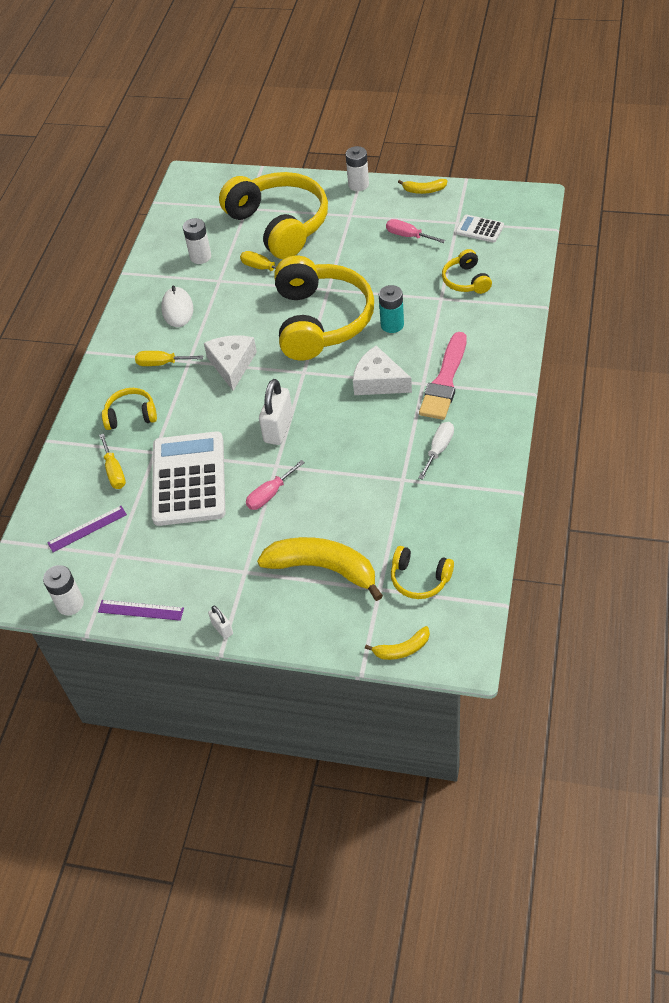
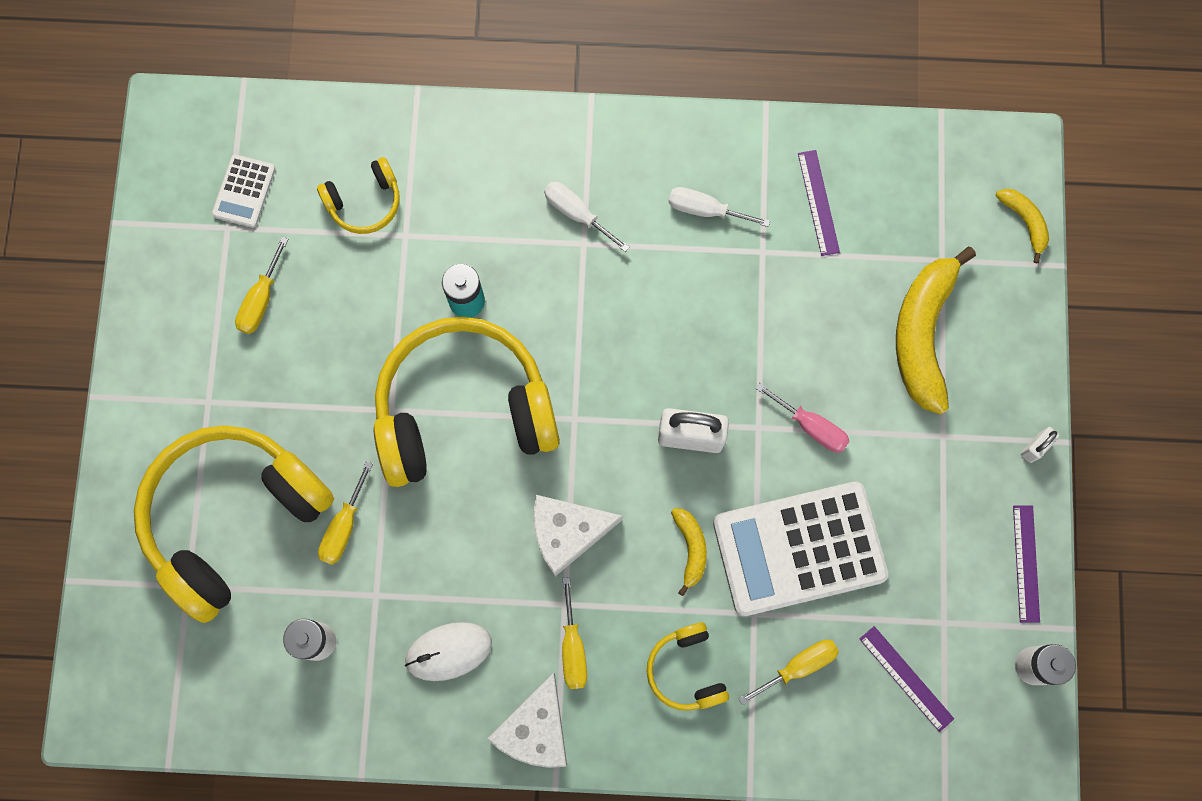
camera: 105 degrees left, 25 degrees up
(358, 185) = (127, 398): white battery -> none
(378, 381) = (585, 306): white cheese -> white cheese (535, 729)
(408, 236) = (261, 300): pink screwdriver -> yellow screwdriver
(419, 579) = (919, 213): yellow headphones -> none
(424, 190) = (144, 287): yellow banana -> yellow banana (690, 548)
(436, 516) = (818, 202): none -> purple ruler
(445, 381) = (577, 214): pink brush -> white screwdriver

